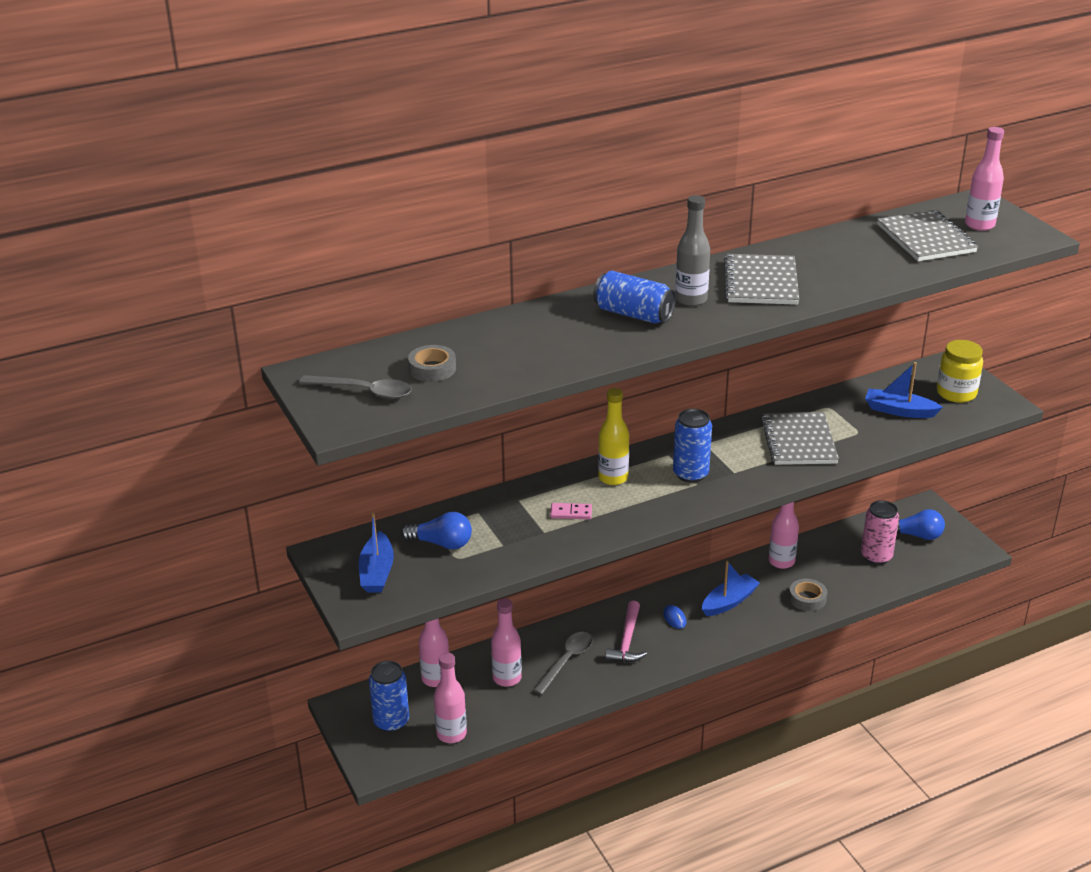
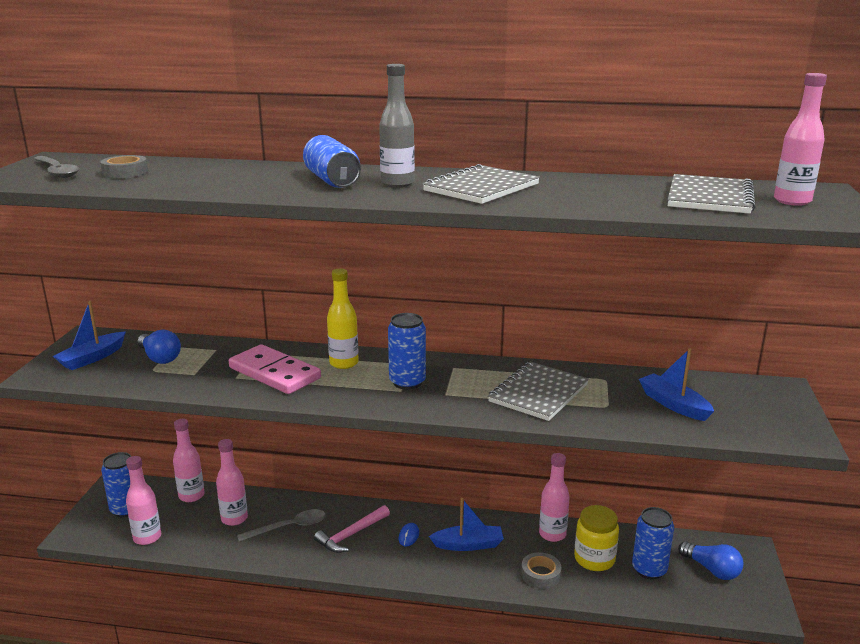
camera: 35 degrees right, 10 degrees down
(571, 513) = (275, 373): pink domino -> pink domino, size x2.30
(876, 556) = (649, 569): pink can -> blue can
(956, 393) = (757, 411): yellow jar -> yellow jar (594, 559)

